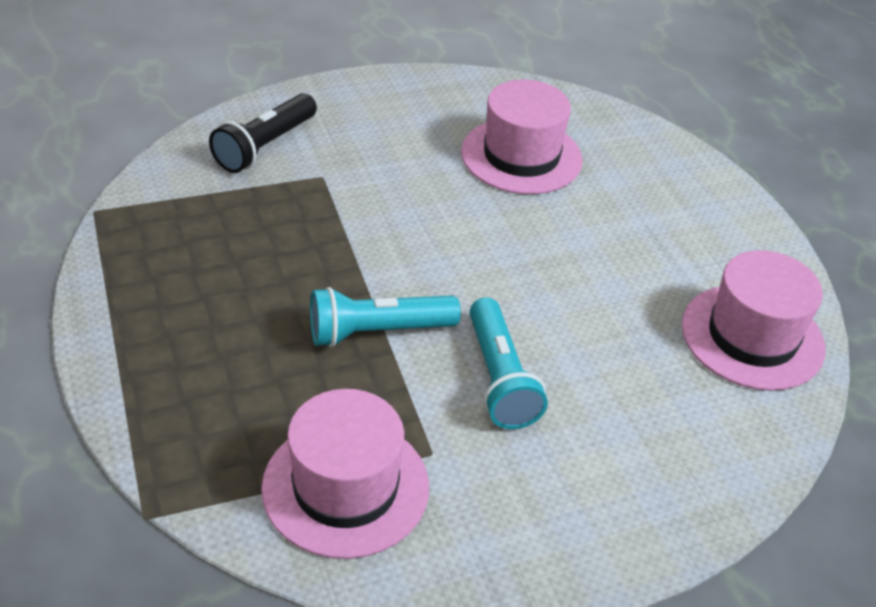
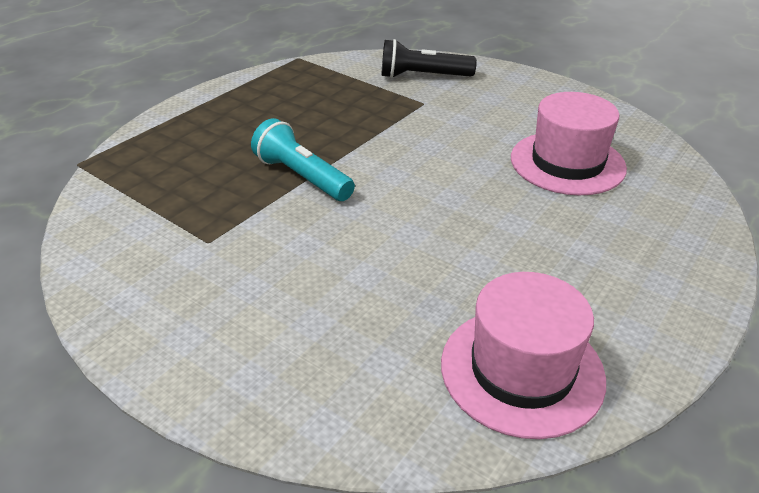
camera: 60 degrees right, 5 degrees down
(345, 487) = (149, 219): pink hat -> none
(499, 378) = (310, 243): turquoise flashlight -> none

